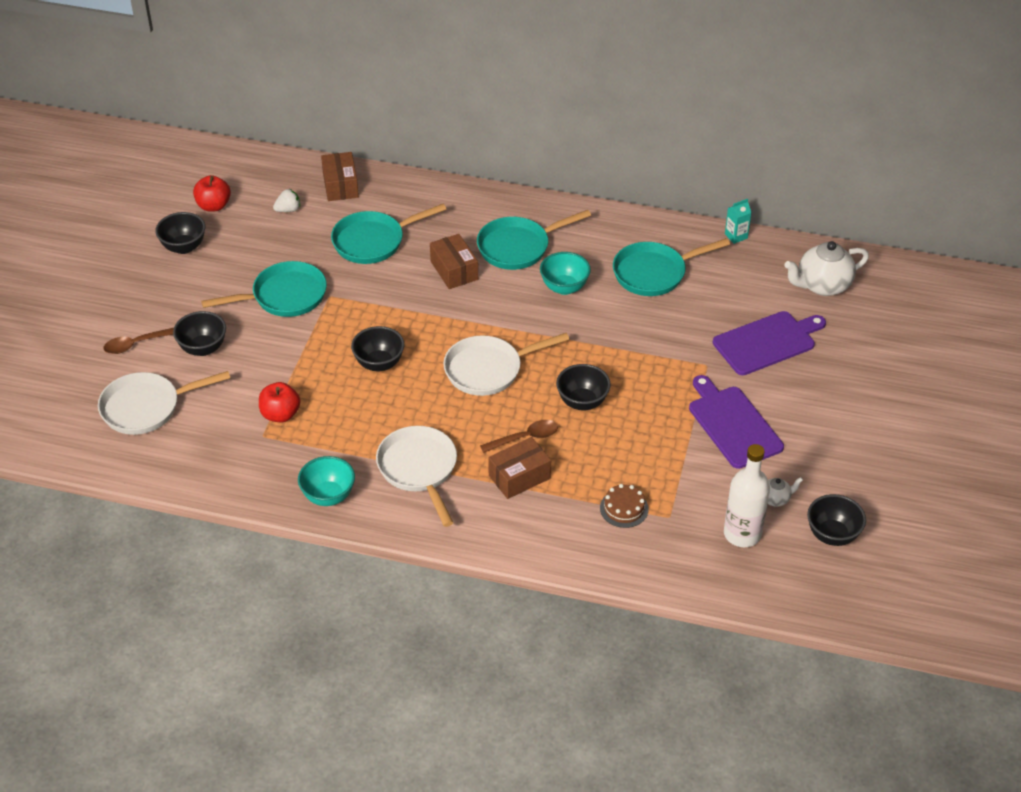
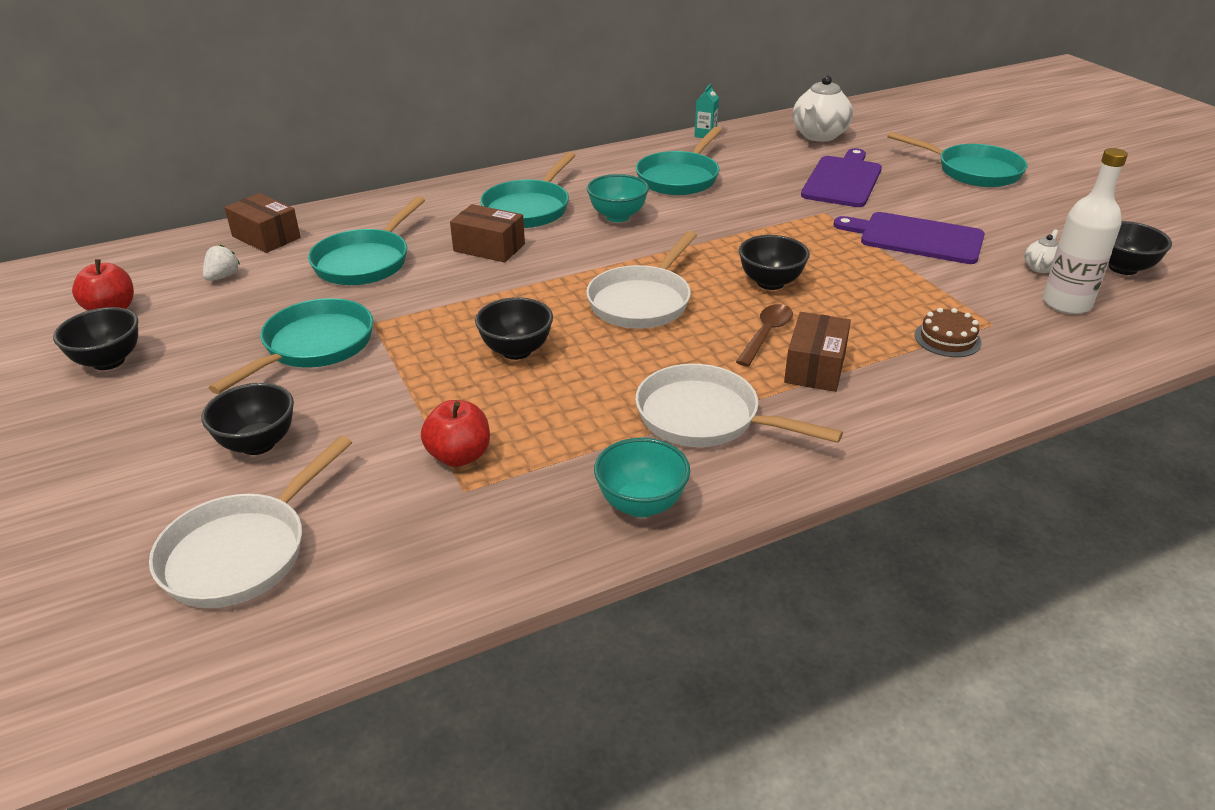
camera: 40 degrees left, 10 degrees down
(136, 344) = (142, 488): brown spoon -> none
(882, 391) = (973, 171): none -> turquoise pan

